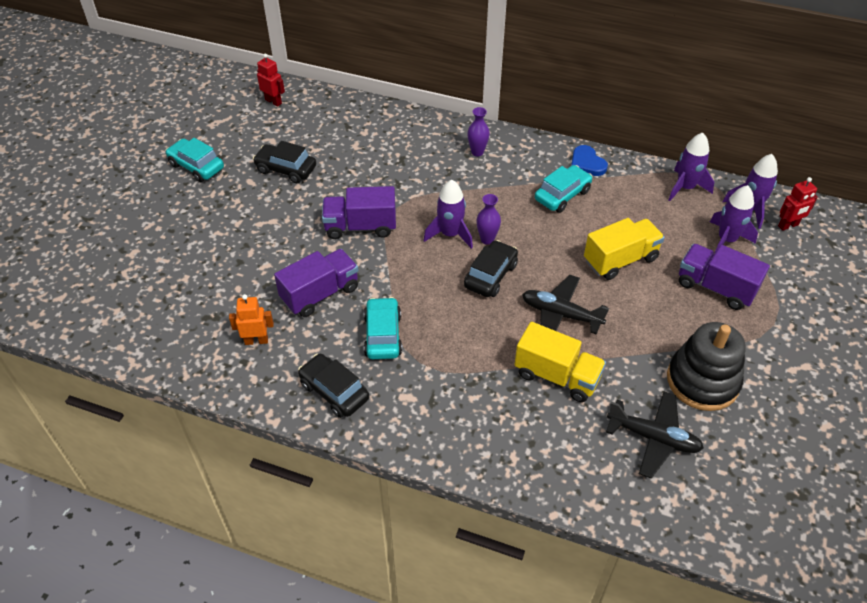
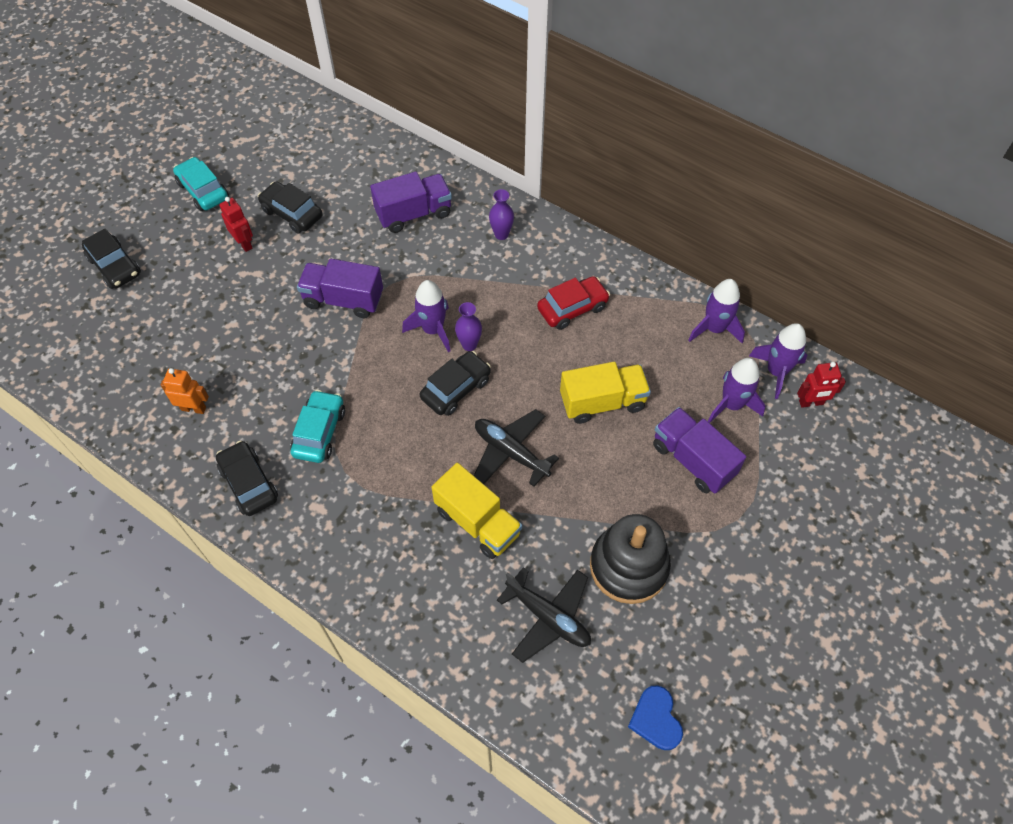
camera: 15 degrees right, 10 degrees up
(135, 240) = (115, 266): none -> black car
(273, 101) = (308, 126): red robot -> red robot (244, 243)
(320, 294) = (274, 370): purple truck -> purple truck (414, 214)
(562, 195) = (572, 308): turquoise car -> red car
(587, 163) = (616, 274): blue heart -> blue heart (656, 719)

